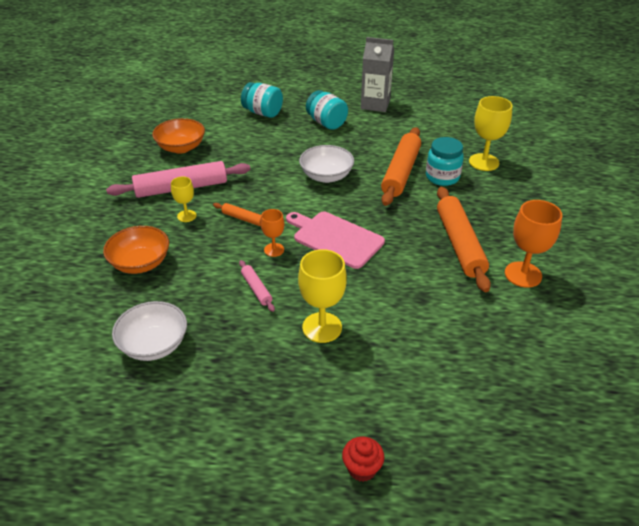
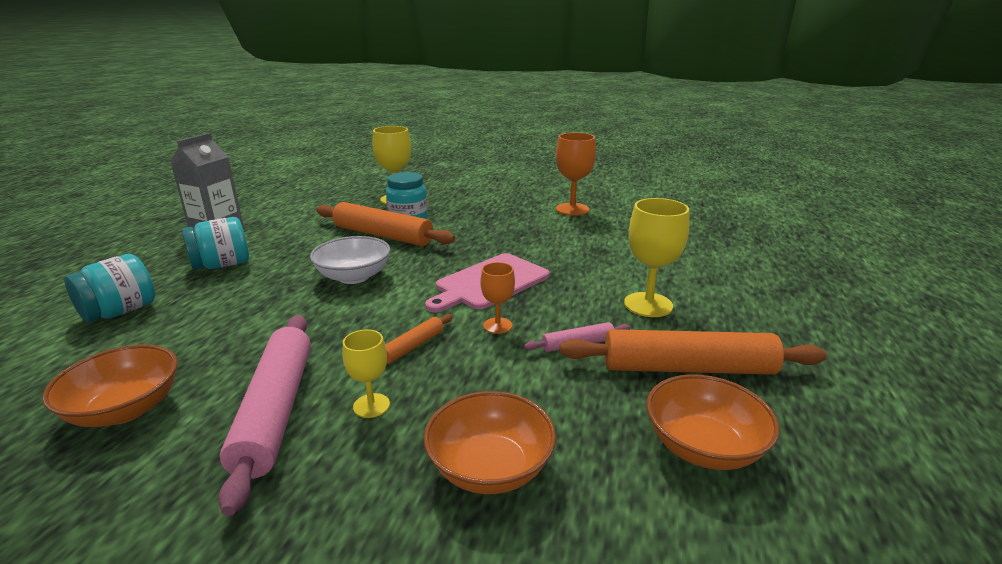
camera: 80 degrees left, 15 degrees down
(154, 345) = (703, 447): white bowl -> orange bowl
(362, 469) = (836, 302): red cupcake -> none
(459, 244) = (523, 225): orange rolling pin -> orange rolling pin (687, 368)

